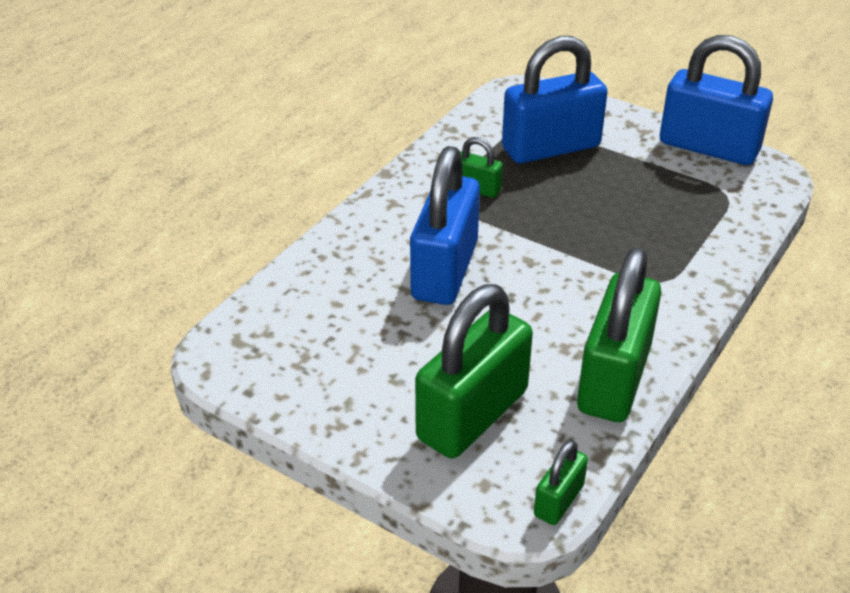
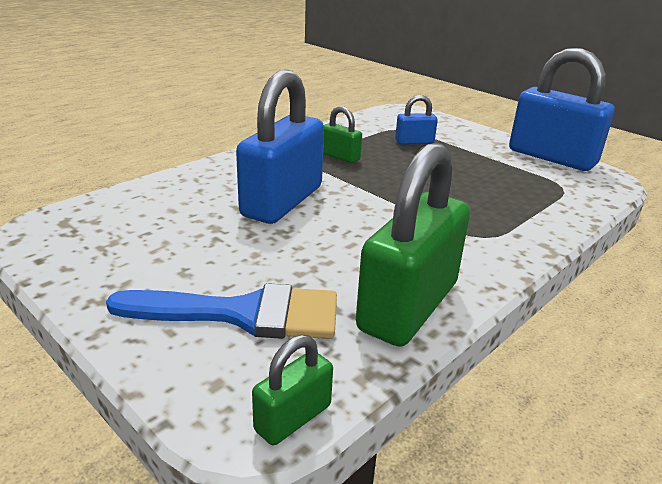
camera: 10 degrees right, 10 degrees down
(472, 415) = (242, 314): green padlock -> blue brush
(551, 148) = (414, 142): blue padlock -> blue padlock, size x0.47

